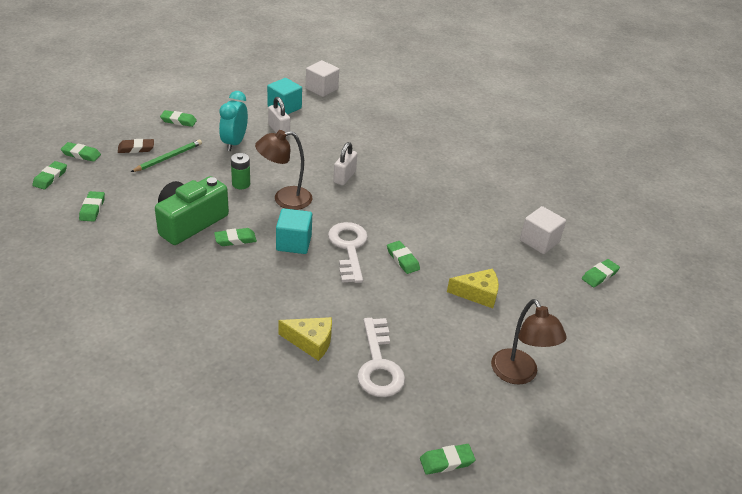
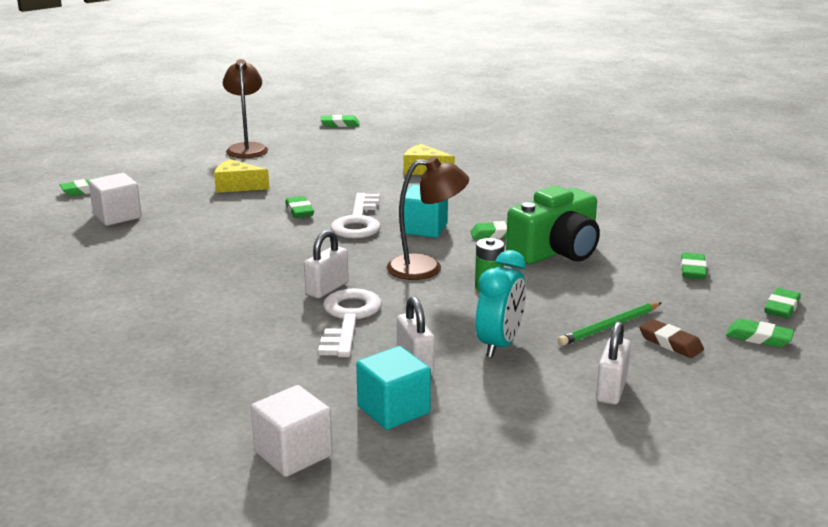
camera: 165 degrees left, 15 degrees down
(136, 148) = (670, 343): brown eraser -> brown eraser turned 45 degrees clockwise
(178, 121) = (611, 389): green eraser -> white padlock
(379, 364) = (367, 158): white key -> white key (348, 319)

